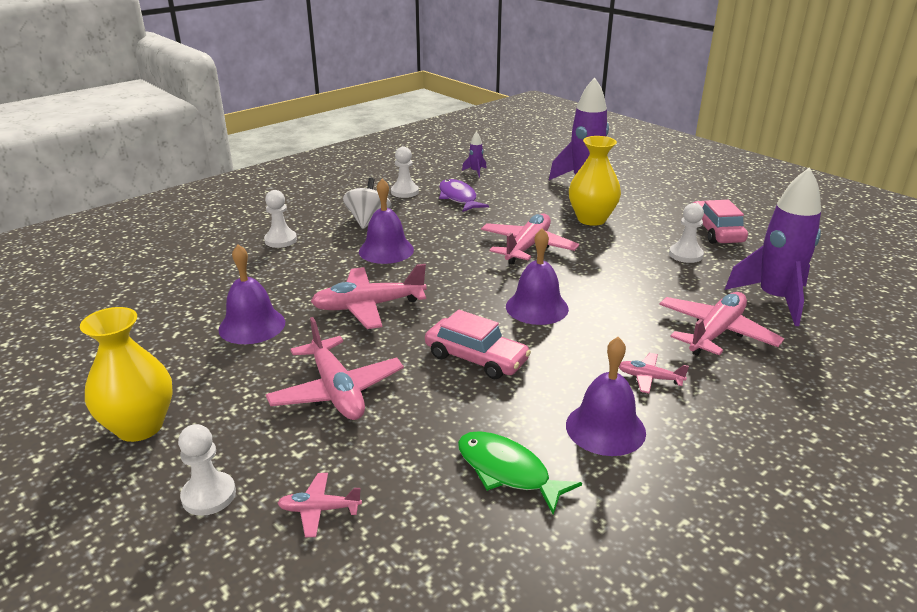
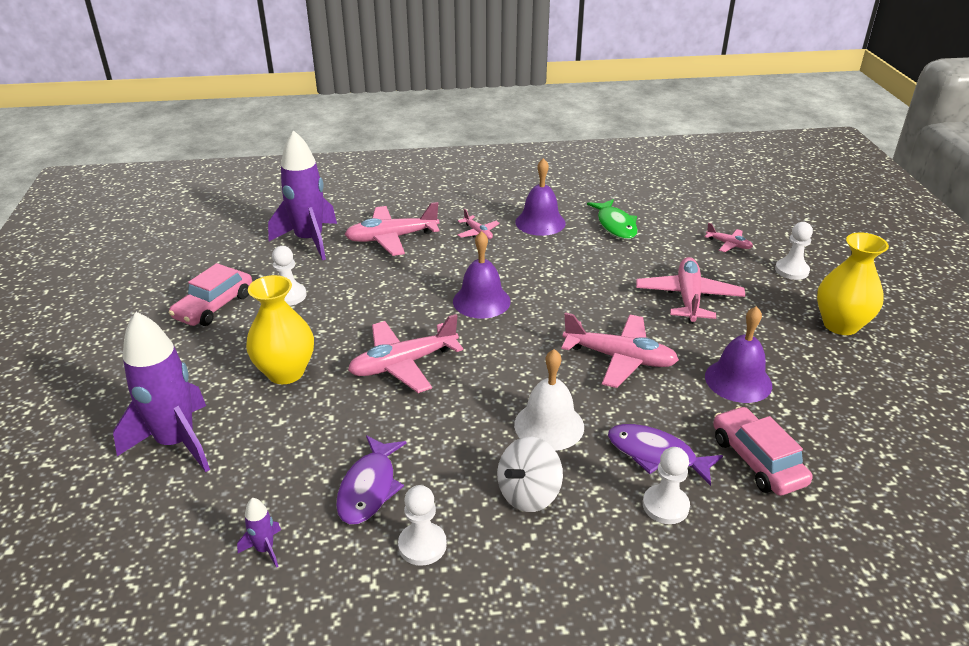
camera: 145 degrees left, 5 degrees up
(300, 259) = (656, 455): none -> purple fish
(386, 250) = (549, 425): purple bell -> white bell
(476, 358) = (572, 283): pink car -> pink car (757, 460)

